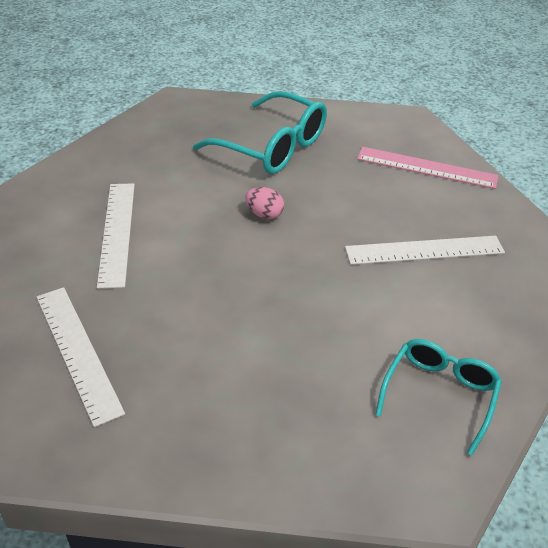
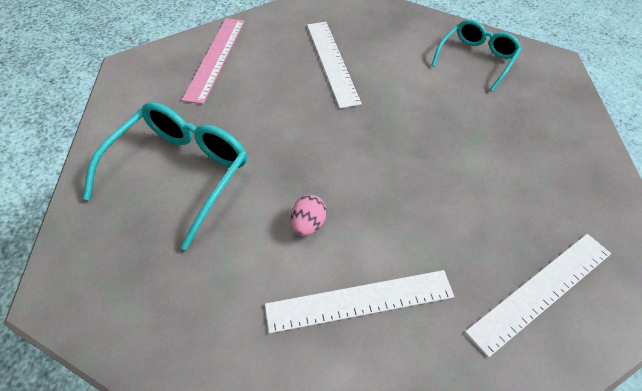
camera: 95 degrees left, 10 degrees up
(264, 214) = (303, 168): pink egg -> pink egg (308, 225)
(439, 394) = (477, 59): turquoise glasses -> turquoise glasses turned 105 degrees clockwise

